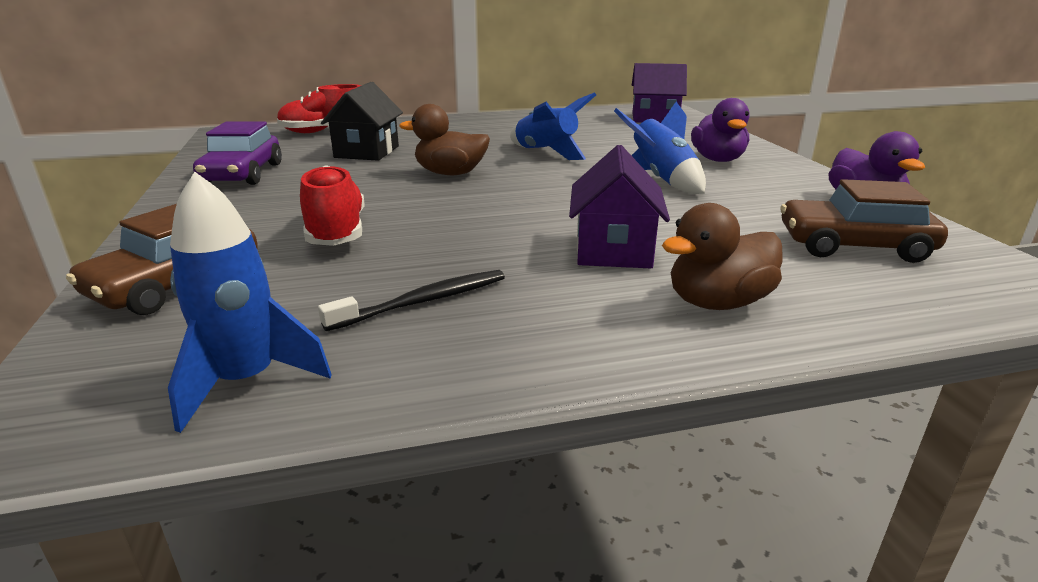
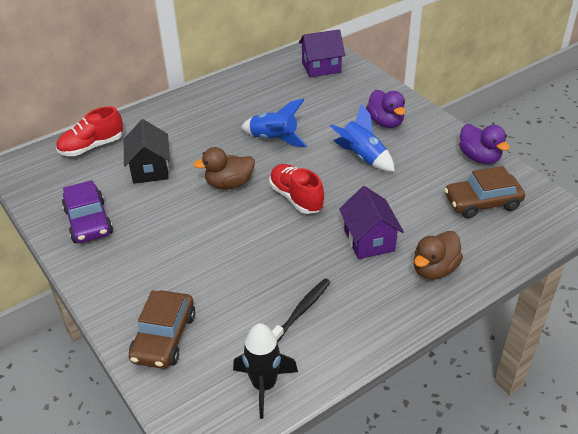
camera: 20 degrees left, 15 degrees up
(247, 381) = (264, 385): blue rocket -> black rocket
(336, 232) = (210, 268): red shoe -> red shoe (296, 198)

